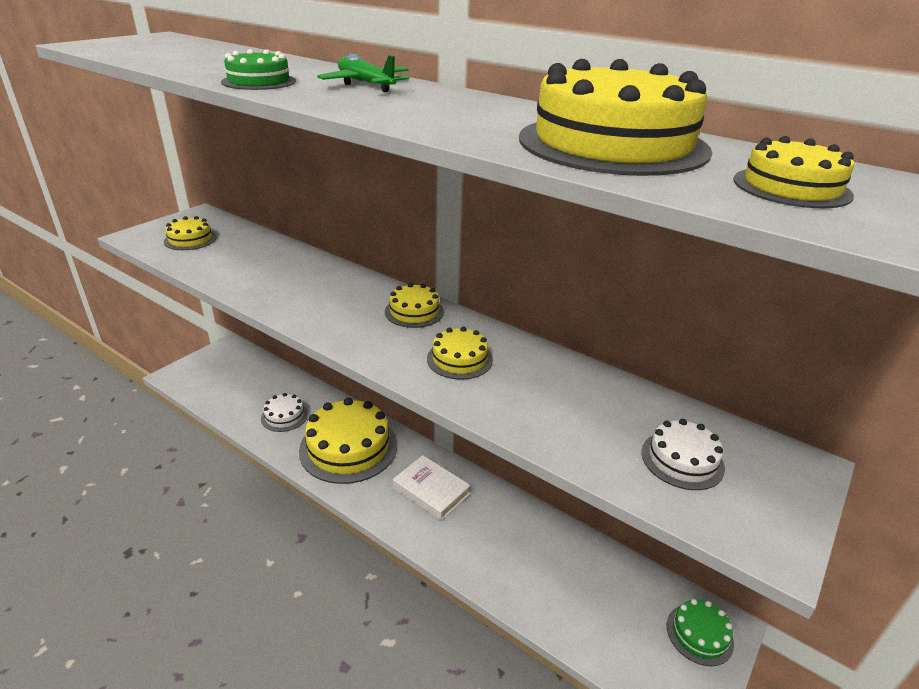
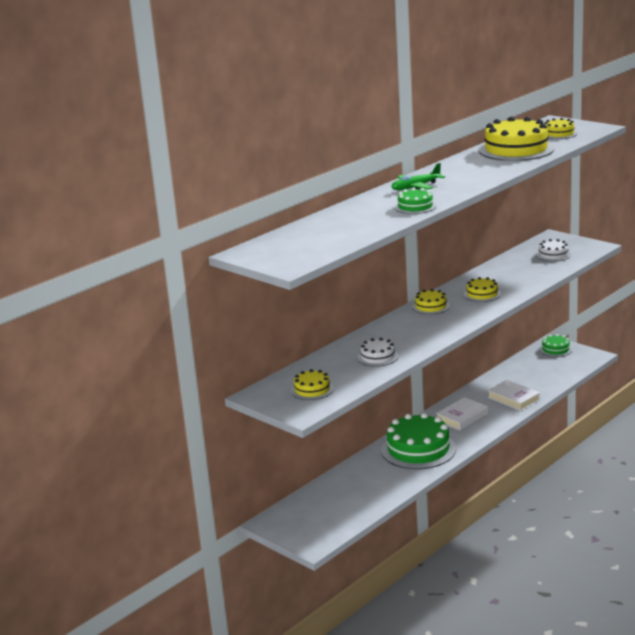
camera: 80 degrees left, 10 degrees down
(284, 416) = (379, 480): white cake -> white cake (377, 357)
(348, 447) = (418, 449): yellow cake -> green cake
(491, 556) = (513, 398): none -> white book

